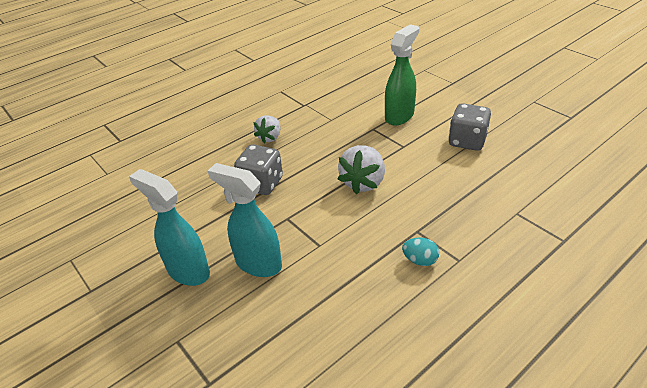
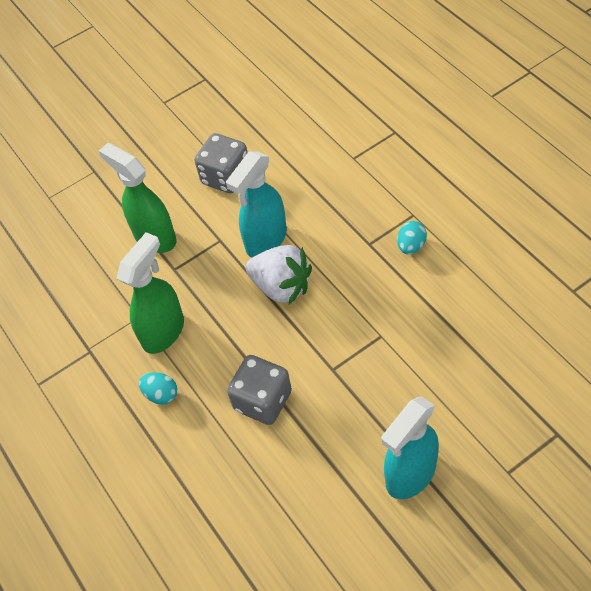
camera: 80 degrees left, 15 degrees up
(258, 263) = (404, 398): turquoise spray bottle -> turquoise spray bottle (265, 240)
(270, 137) = (161, 394): white strawberry -> turquoise egg
(319, 131) = (164, 331): none -> green spray bottle

